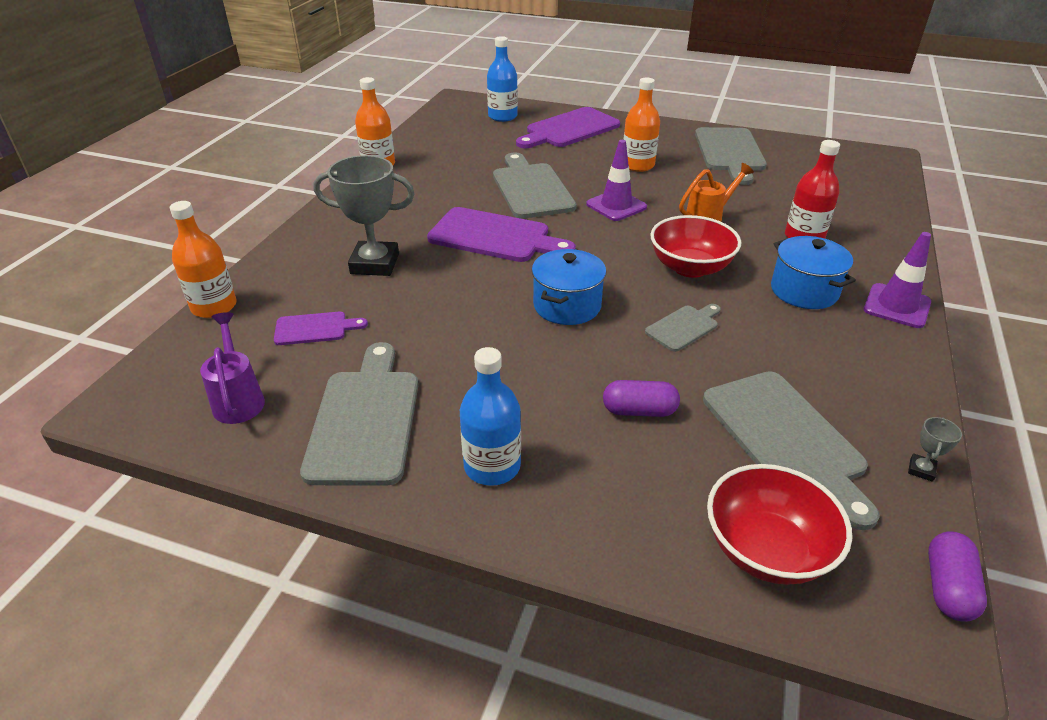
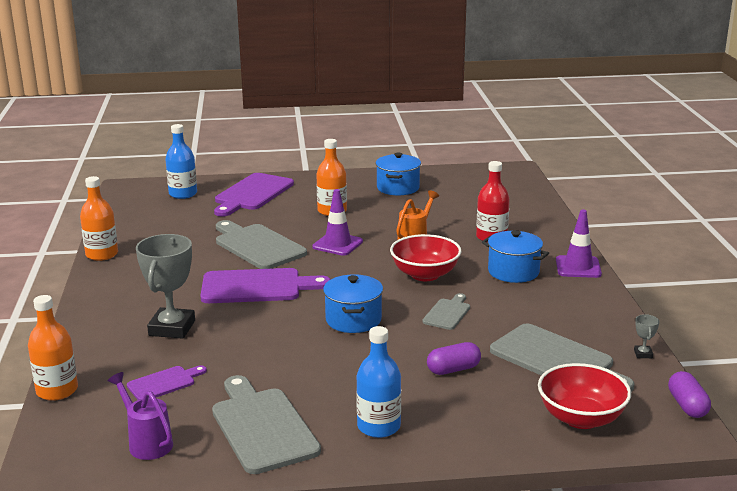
camera: 25 degrees left, 15 degrees down
(375, 264) = (172, 328): grey trophy -> grey trophy turned 60 degrees counterclockwise
(730, 152) = (398, 188): grey cutting board -> blue pot

